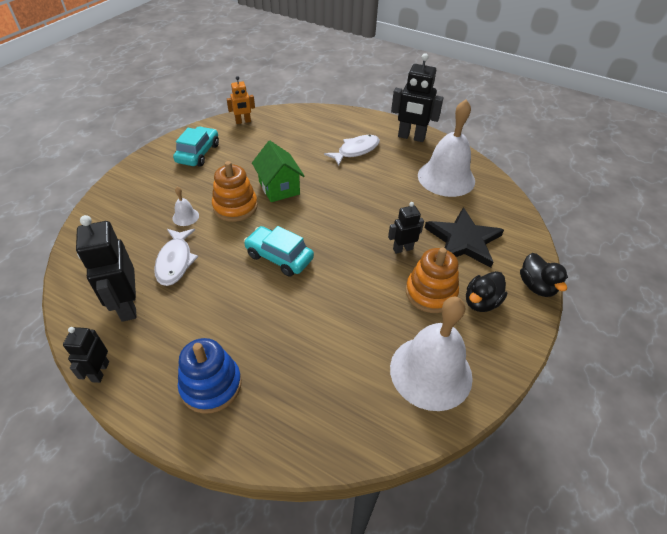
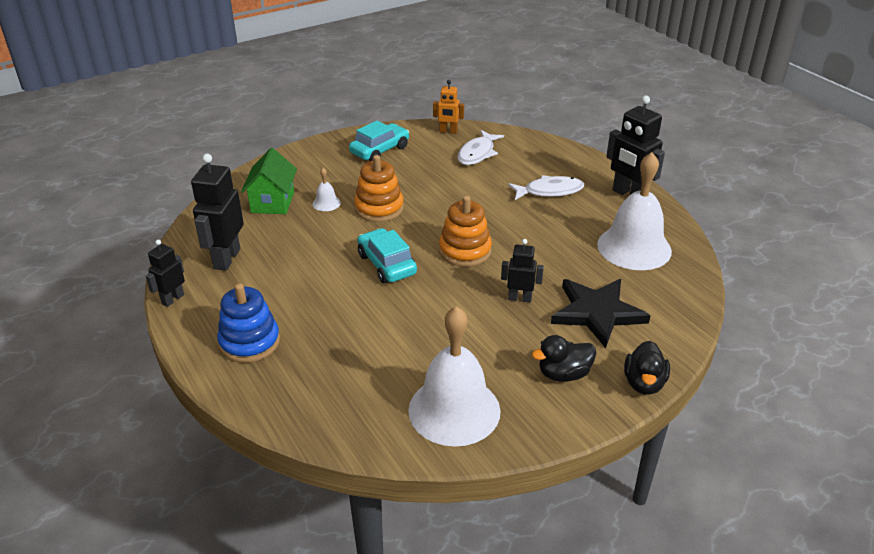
camera: 30 degrees right, 10 degrees down
(175, 261) = (290, 237): white fish -> white fish (477, 153)
(279, 188) = (436, 204): green house -> green house (272, 202)
(430, 293) = (515, 346): orange stacking toy -> orange stacking toy (465, 251)

